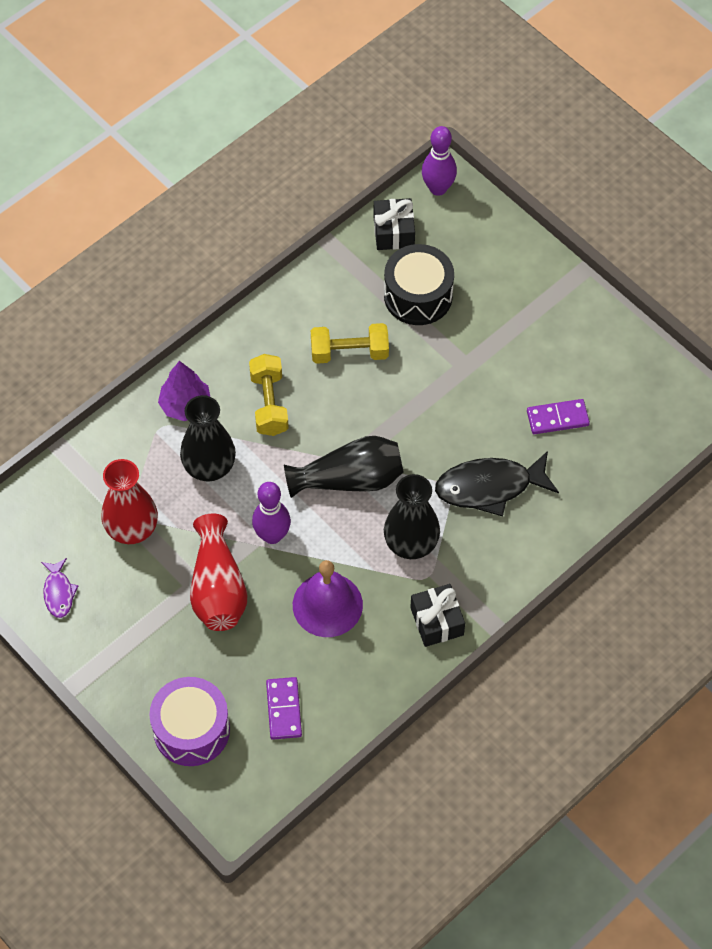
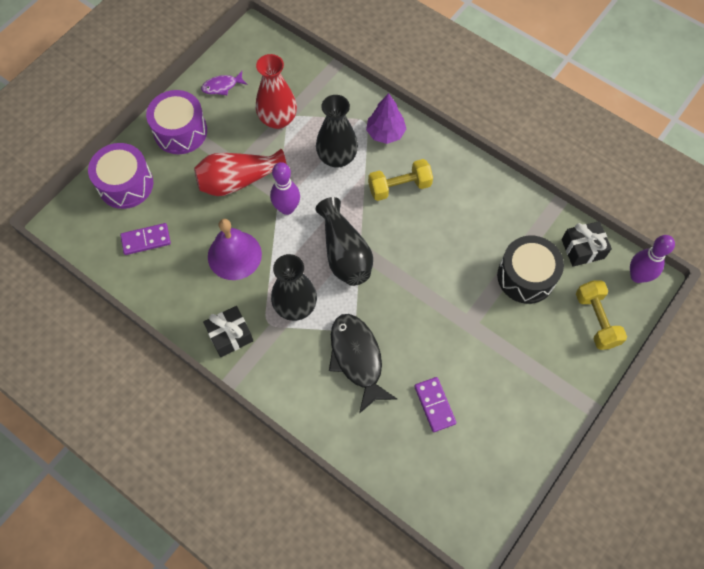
camera: 80 degrees right, 5 degrees up
(121, 653) = (180, 131): none -> purple drum
(349, 352) = (459, 234): yellow dumbbell -> yellow dumbbell (596, 320)

